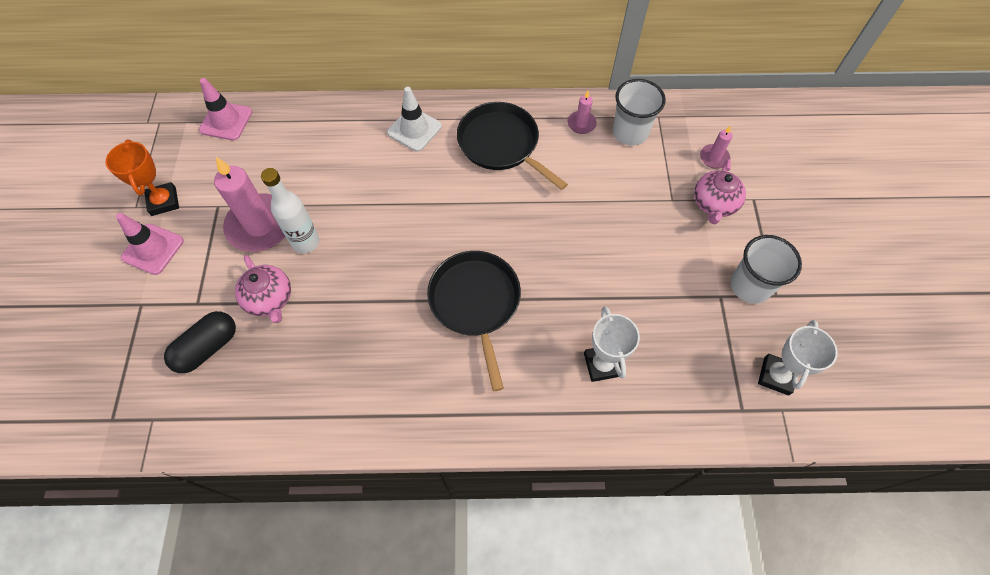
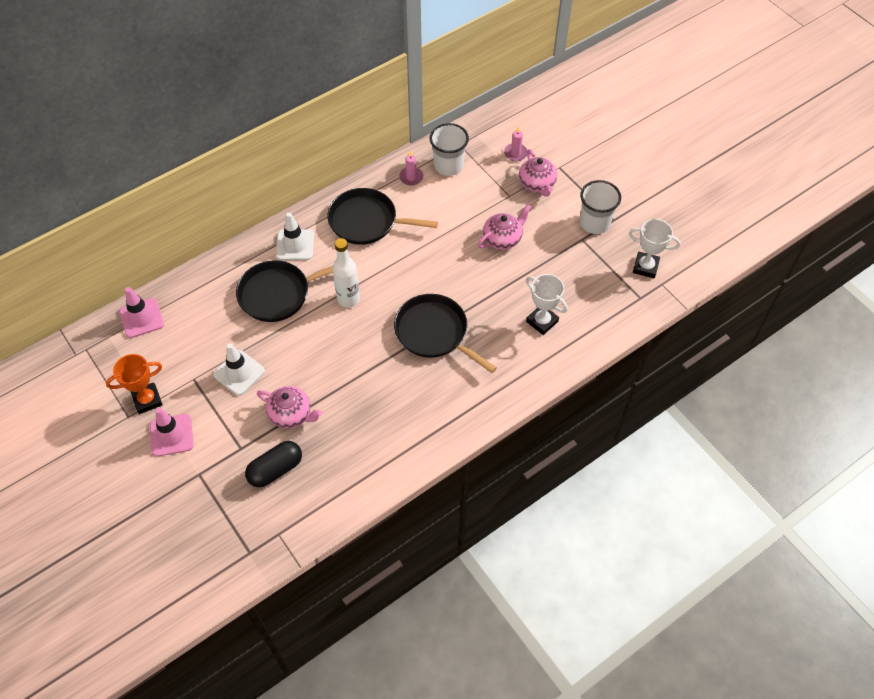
camera: 35 degrees left, 5 degrees down
(163, 201) = (147, 400): orange trophy -> orange trophy turned 60 degrees counterclockwise
(207, 348) = (275, 469): black capsule -> black capsule turned 45 degrees clockwise
(260, 225) = (239, 373): pink candle -> white traffic cone
(306, 242) = (283, 364): white bottle -> white bottle (348, 299)
(359, 169) = (278, 294): none -> black pan
(629, 243) = (503, 238): none -> pink teapot
(776, 376) = (645, 267): white trophy -> white trophy turned 60 degrees counterclockwise

